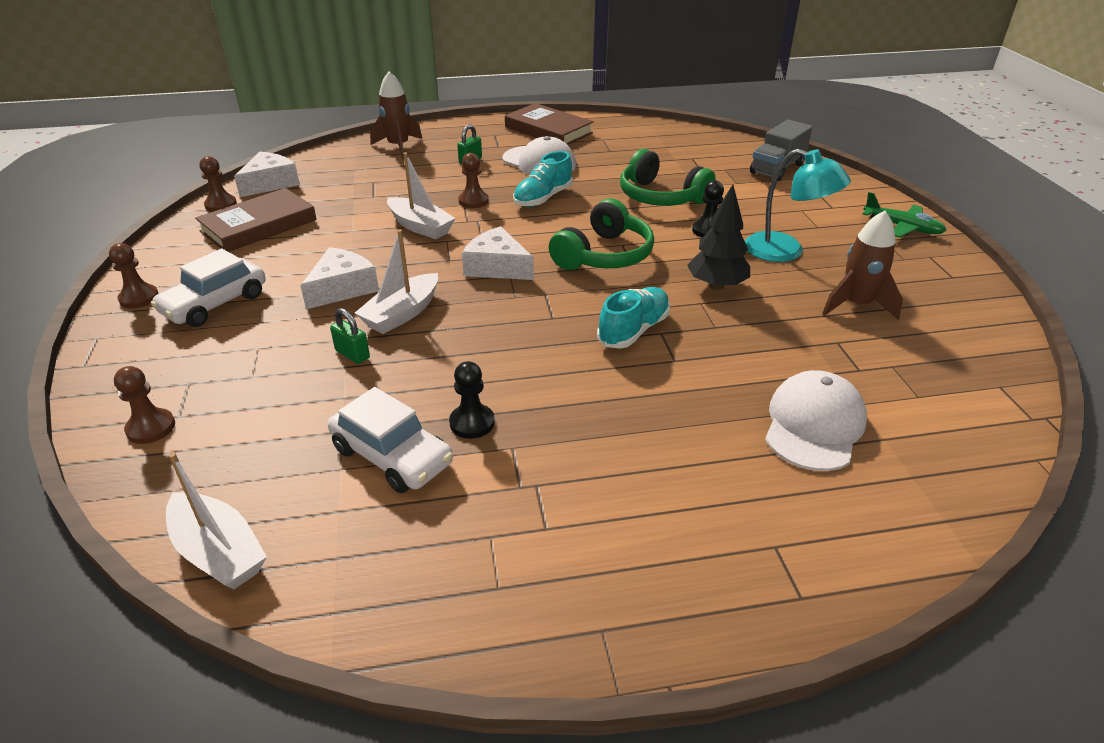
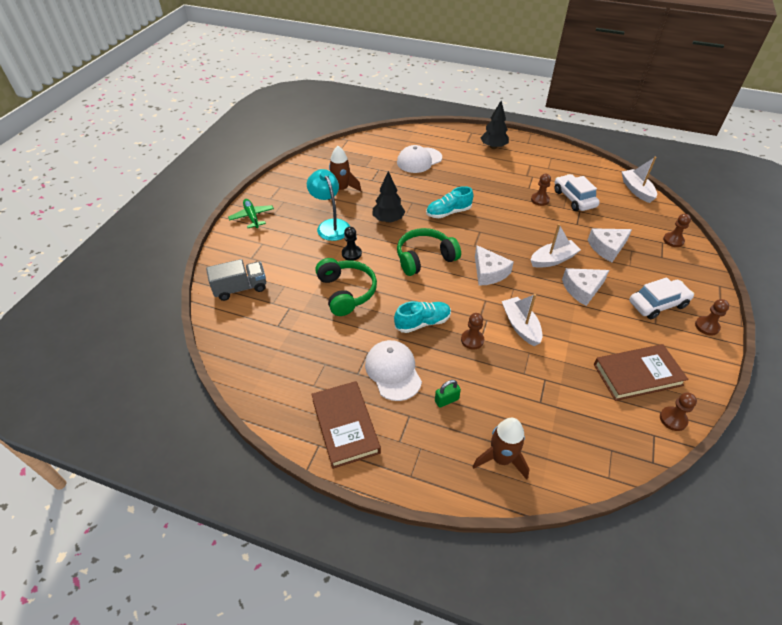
camera: 150 degrees left, 10 degrees up
(270, 183) = (632, 439): white cheese -> white cheese (607, 248)
(352, 354) = (582, 245): green padlock -> none
(472, 423) = (540, 200): black pawn -> brown pawn
(687, 556) = (493, 147): none -> black tree

